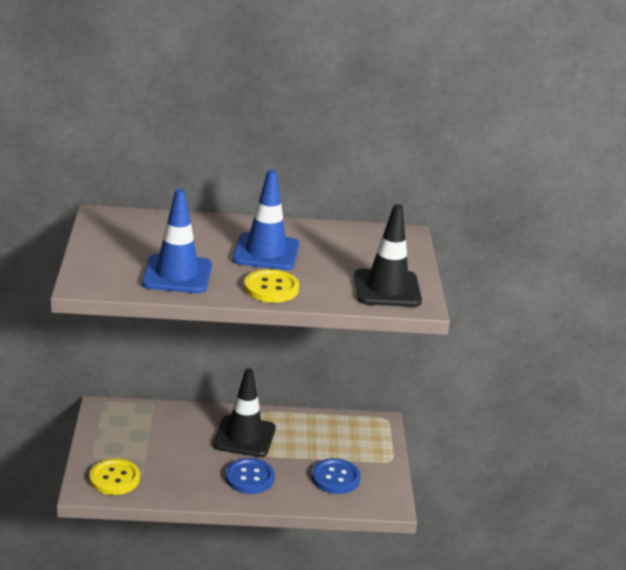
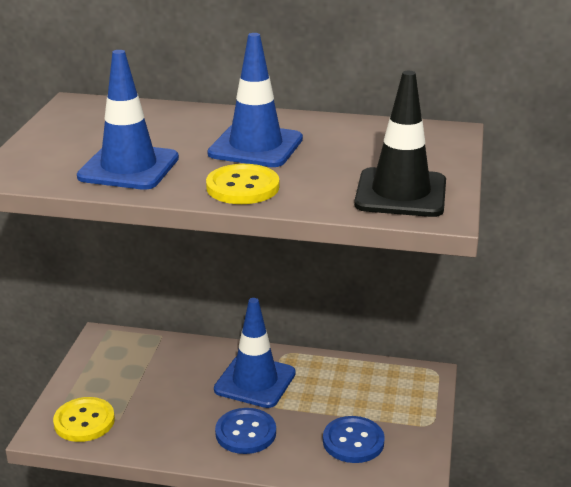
camera: 15 degrees right, 0 degrees up
(244, 437) = (255, 381): black traffic cone -> blue traffic cone

